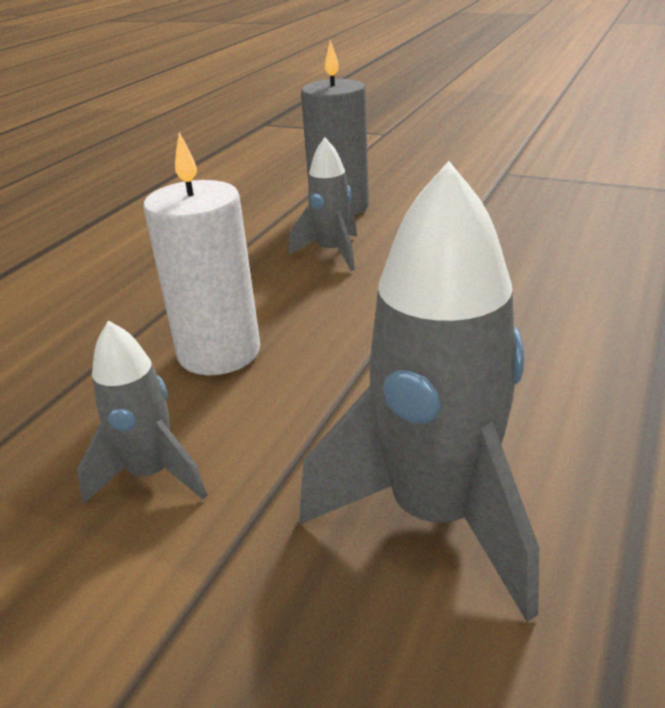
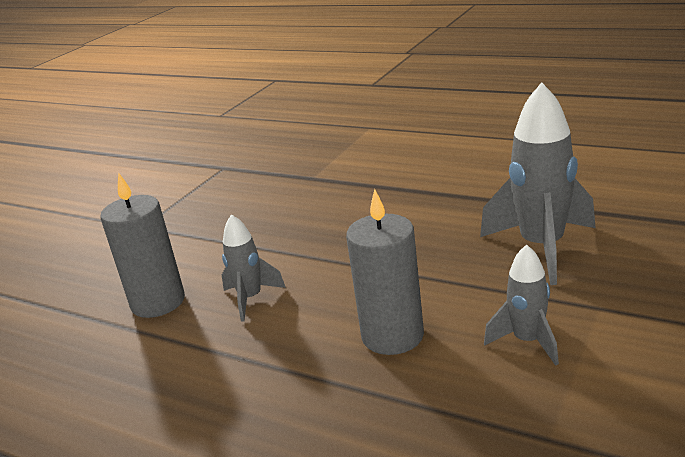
camera: 85 degrees left, 5 degrees down
(219, 352) = (392, 336): white candle -> grey candle

